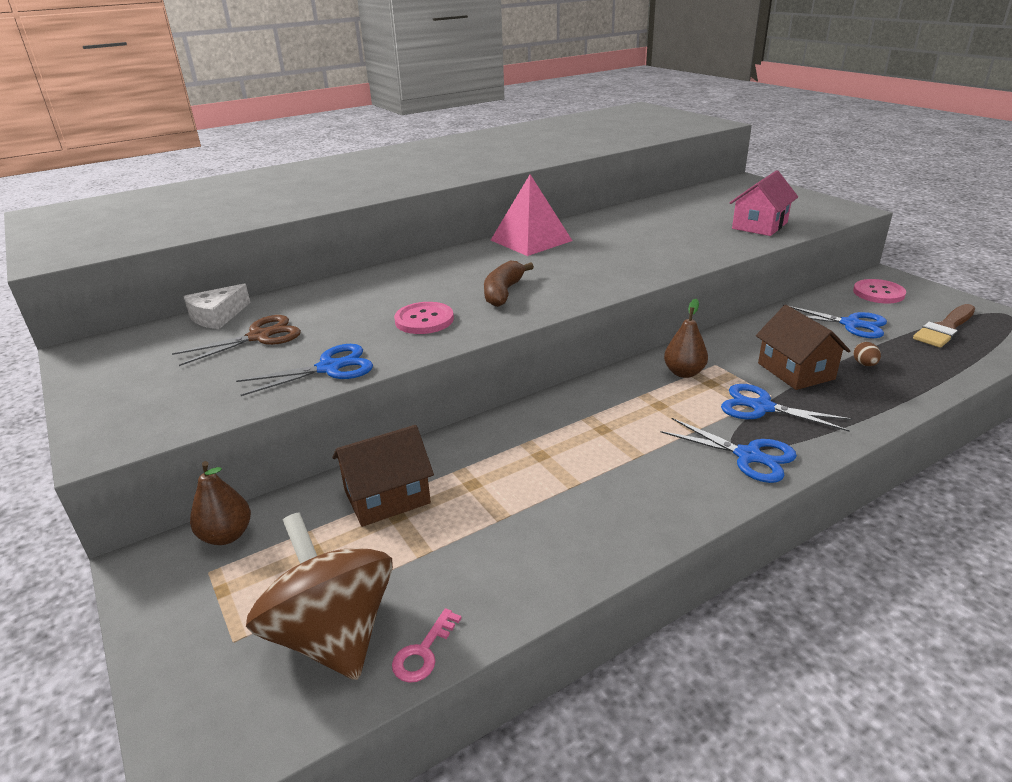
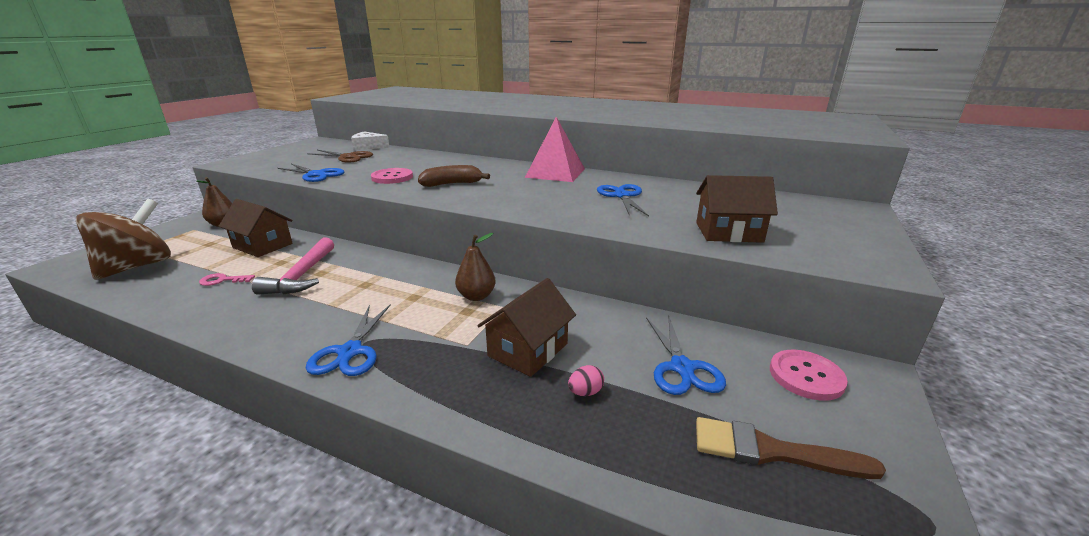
camera: 55 degrees right, 5 degrees down
(423, 652) = (115, 291): pink key -> pink key (222, 280)
(535, 470) = (302, 276): none -> pink hammer
(759, 225) = (728, 232): pink house -> brown house
(761, 407) = (440, 343): blue scissors -> blue scissors (622, 196)
(864, 364) = (585, 392): brown egg -> pink egg

